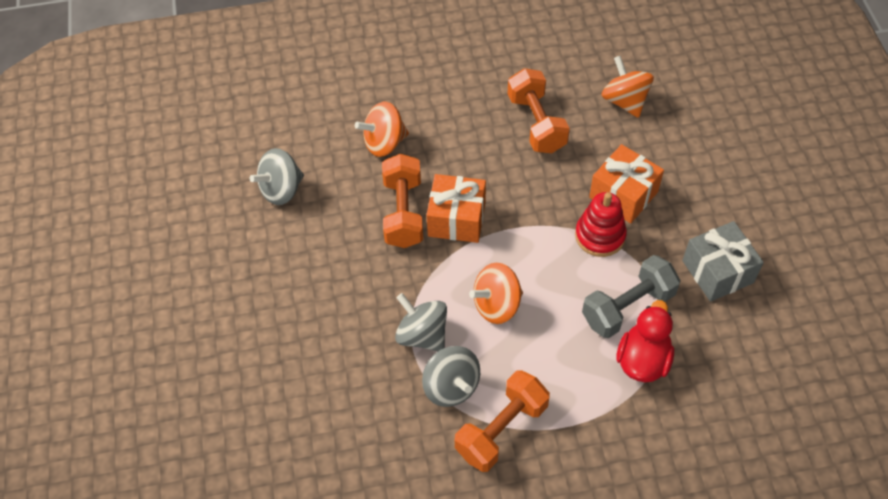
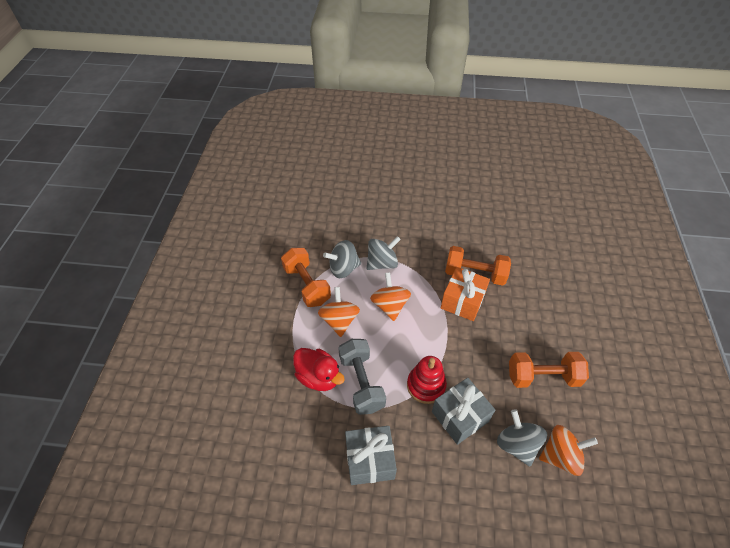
camera: 105 degrees right, 5 degrees down
(281, 189) = (505, 219): grey spinning top -> grey spinning top (517, 444)
(384, 143) = (536, 276): orange spinning top -> orange spinning top (339, 320)
(623, 194) = (460, 416): orange gift -> grey gift

